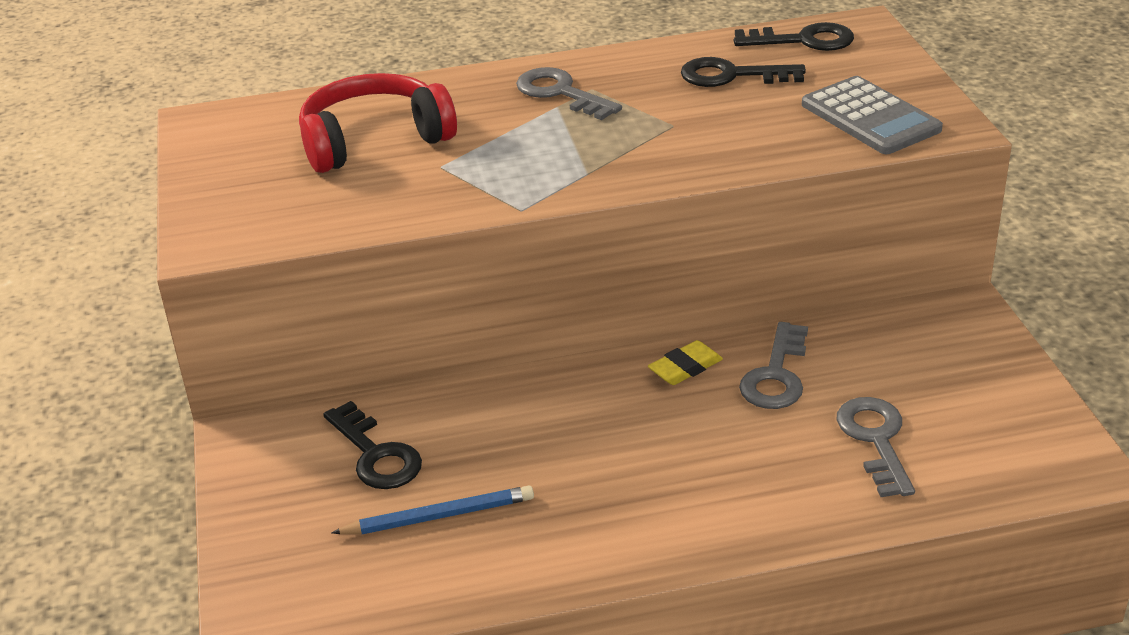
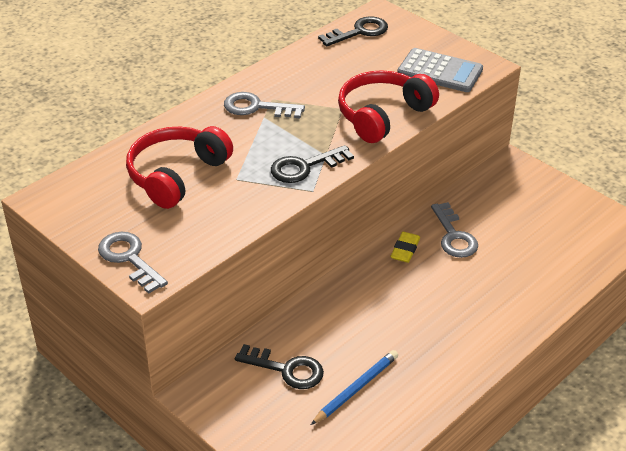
camera: 35 degrees left, 5 degrees up
(721, 148) = (382, 115): none -> red headphones
(732, 76) = (342, 66): black key -> black key (305, 167)
(875, 440) = (531, 253): grey key -> grey key (129, 259)

